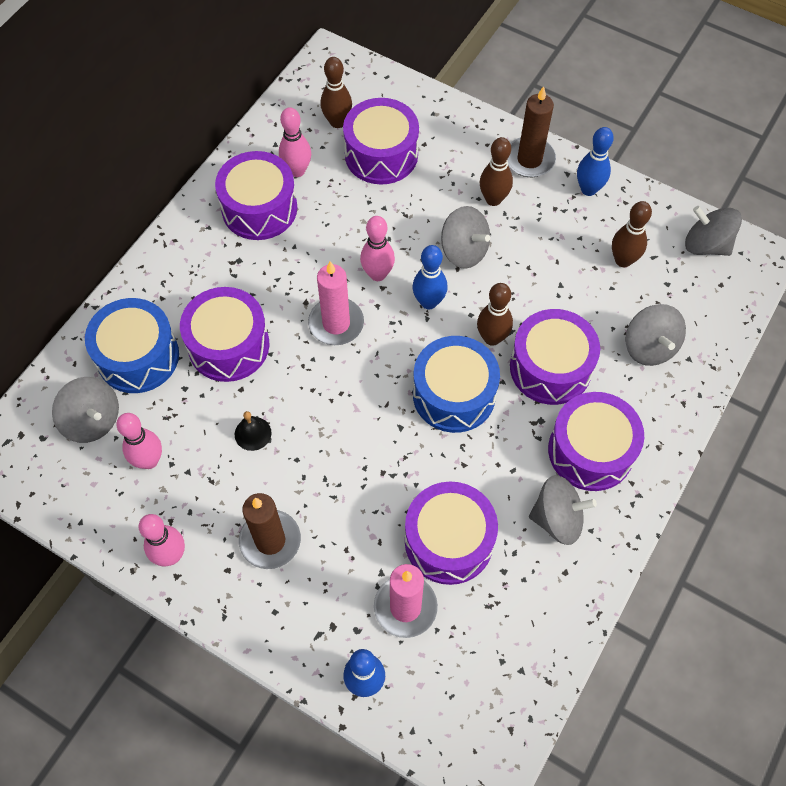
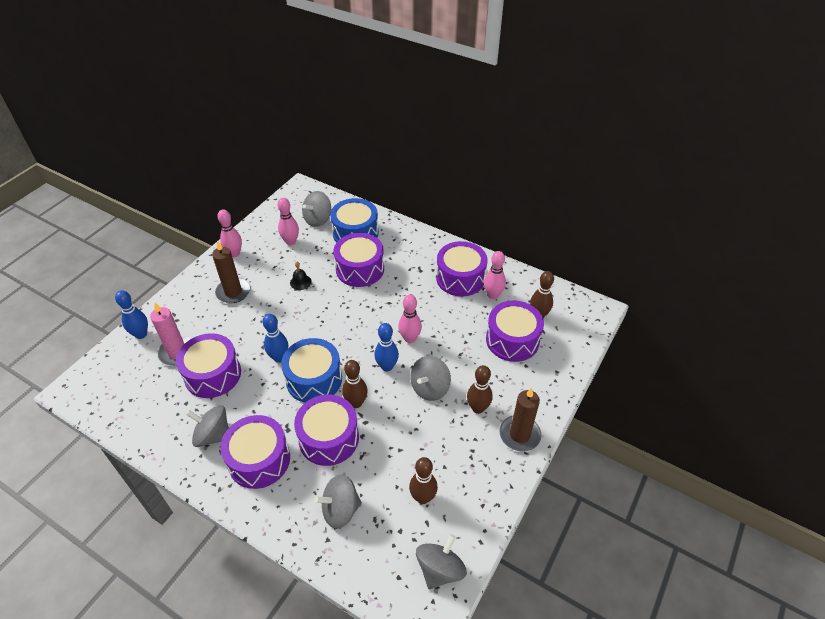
camera: 90 degrees right, 15 degrees down
(336, 323) = (372, 318): pink candle -> none
(557, 519) = (213, 435): grey spinning top -> grey spinning top turned 105 degrees clockwise
(588, 189) = (493, 477): blue bowling pin -> blue bowling pin (279, 357)

